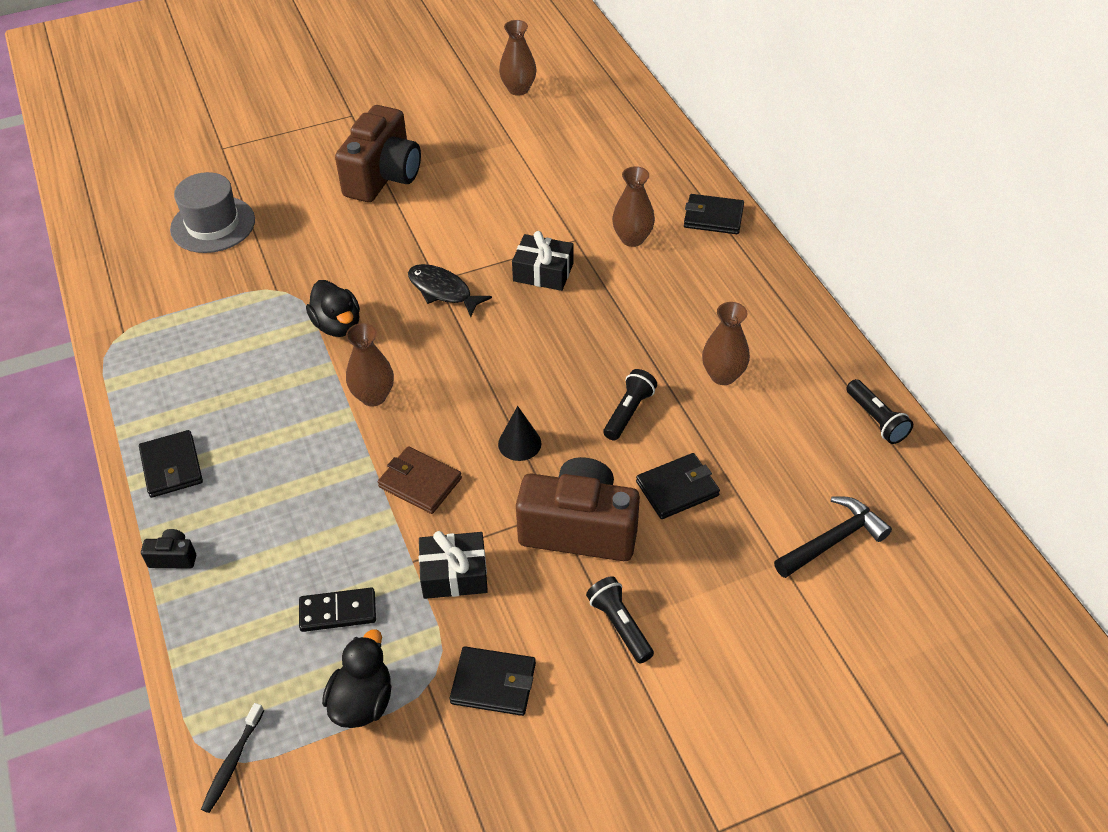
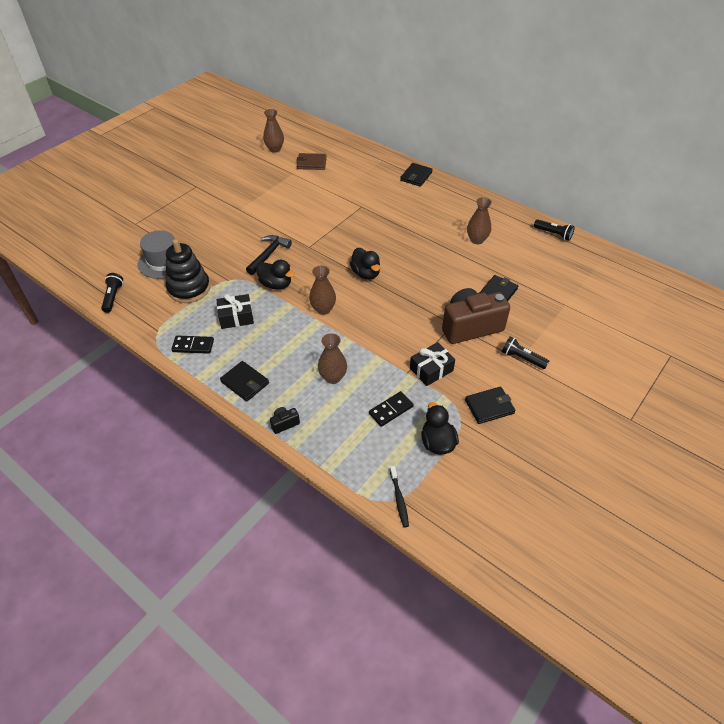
camera: 30 degrees left, 0 degrees up
(149, 376) = (193, 346): none -> black domino
(213, 282) = (189, 288): none -> black stacking toy
(383, 176) = (239, 209): brown camera -> none
(420, 482) = (380, 337): brown wallet -> brown wallet (311, 163)
(443, 291) = (316, 250): black fish -> none
(486, 362) = (366, 273): none -> black duck
(519, 443) = (412, 302): black cone -> none
(543, 272) = (358, 225): black gift -> black gift (236, 317)
(628, 412) = (449, 270): black flashlight -> black flashlight (113, 297)
(632, 239) = (387, 197): brown vase -> brown vase (333, 377)
(713, 217) = (416, 176): black wallet -> black wallet turned 45 degrees counterclockwise
(833, 541) = (577, 287): black hammer -> black hammer (268, 255)

